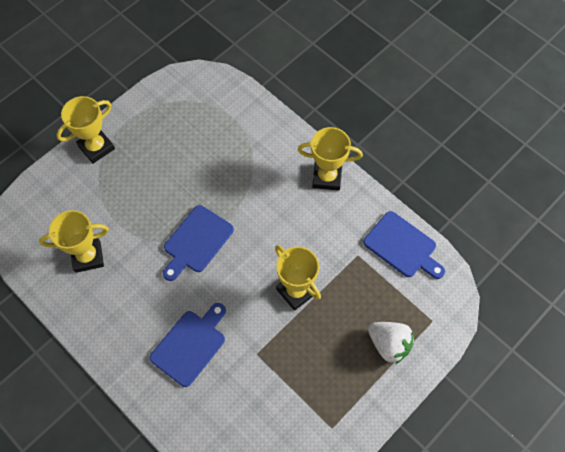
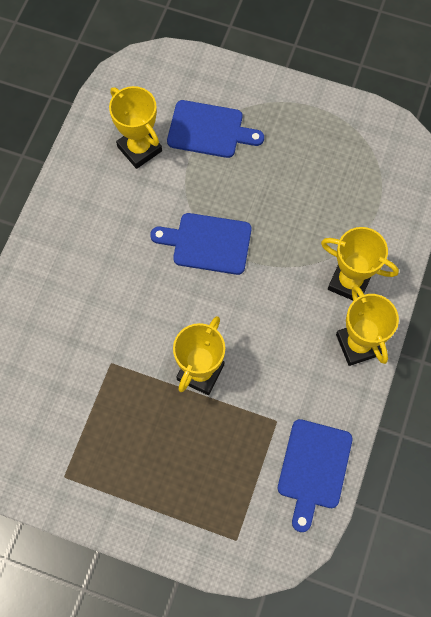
camera: 65 degrees right, 5 degrees up
(96, 147) = (265, 93): yellow trophy -> yellow trophy (349, 282)
(190, 345) = (91, 292): blue cutting board -> blue cutting board (209, 130)
(389, 344) = (184, 501): white strawberry -> none

